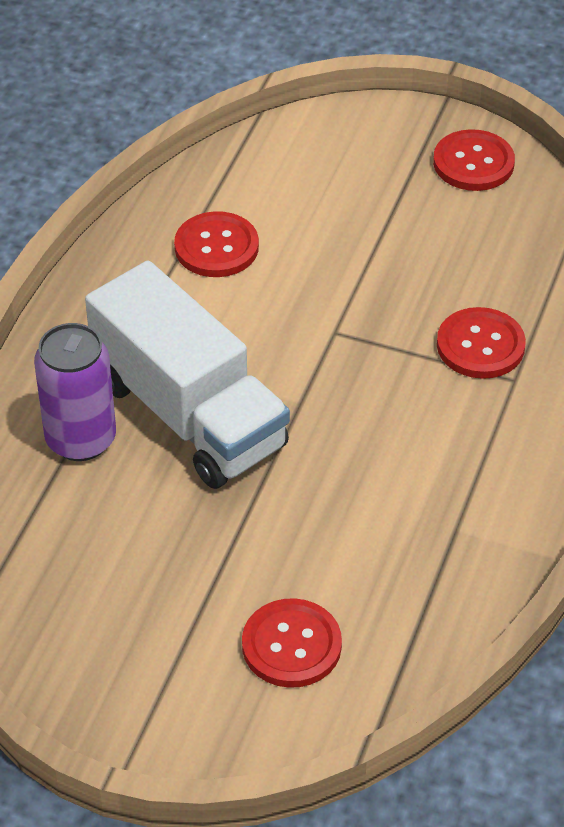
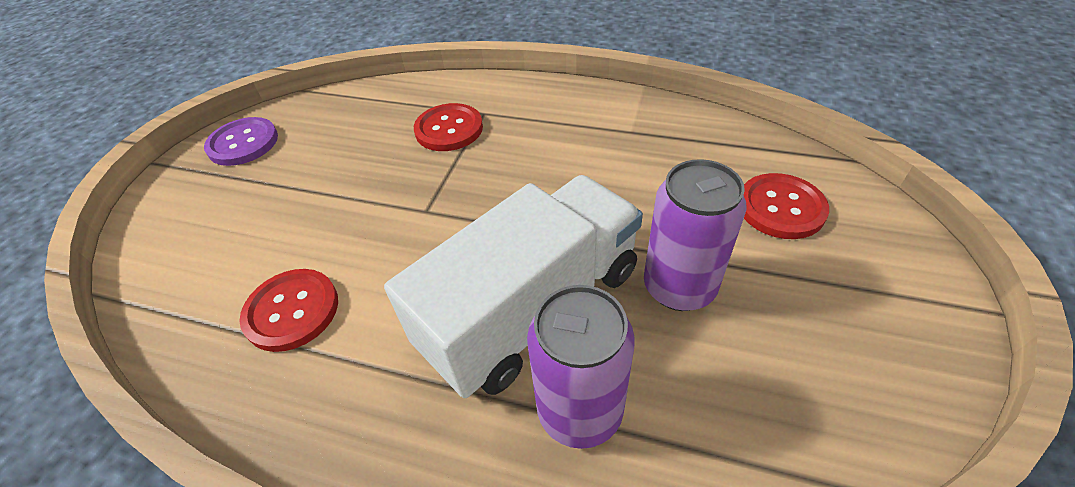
camera: 90 degrees left, 0 degrees up
(194, 528) = (679, 287): none -> purple can
(473, 163) = (243, 143): red button -> purple button

